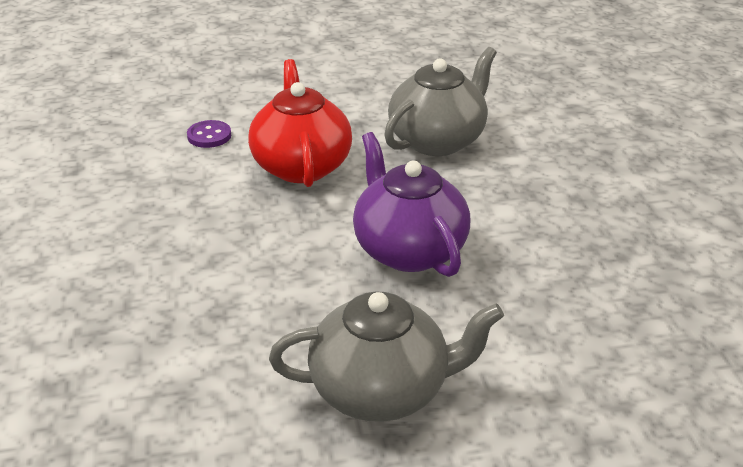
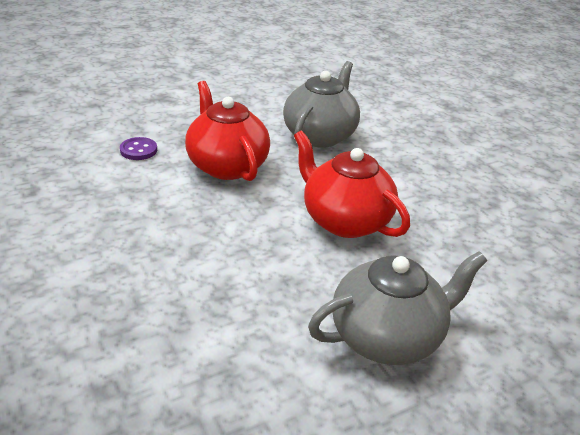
camera: 20 degrees left, 0 degrees up
(408, 250) = (344, 221): purple teapot -> red teapot

